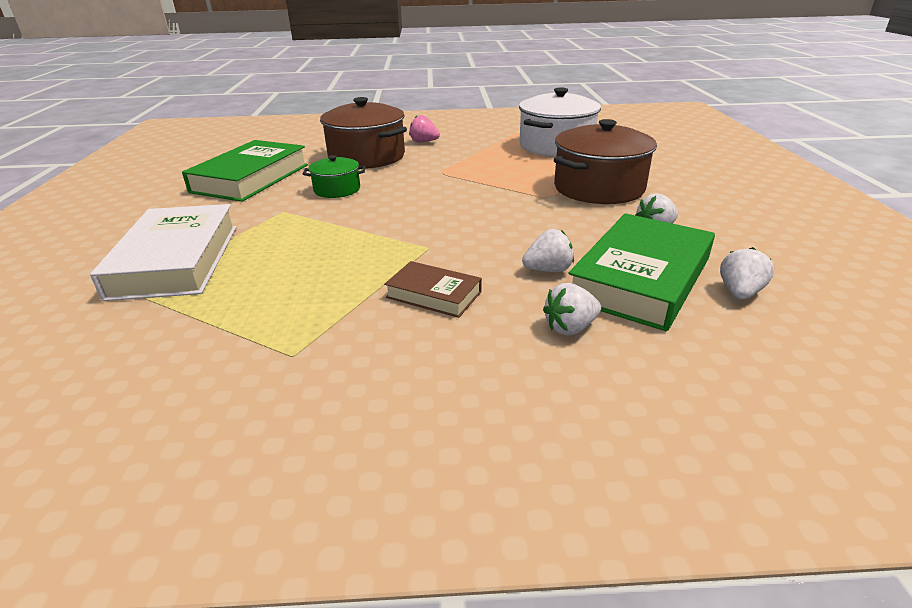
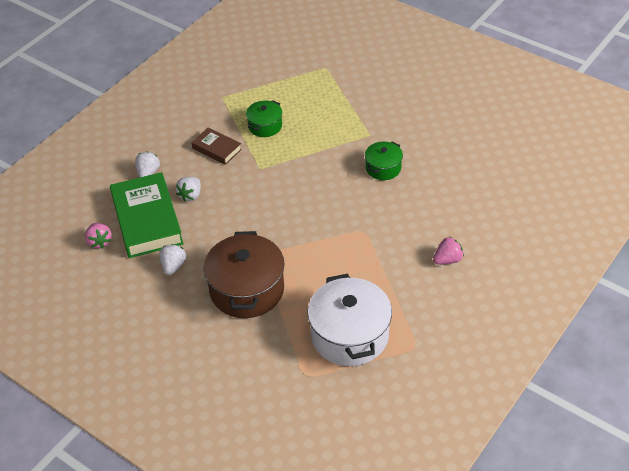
camera: 130 degrees right, 15 degrees up
(176, 260) = (343, 85): white book -> none
(251, 178) = (449, 138): green book -> none
(335, 279) = (265, 126): none -> green pot
(367, 157) = (440, 209): brown pot -> none
(434, 294) = (216, 149): brown book -> brown book turned 60 degrees clockwise
(739, 293) = (99, 242): white strawberry -> pink strawberry

